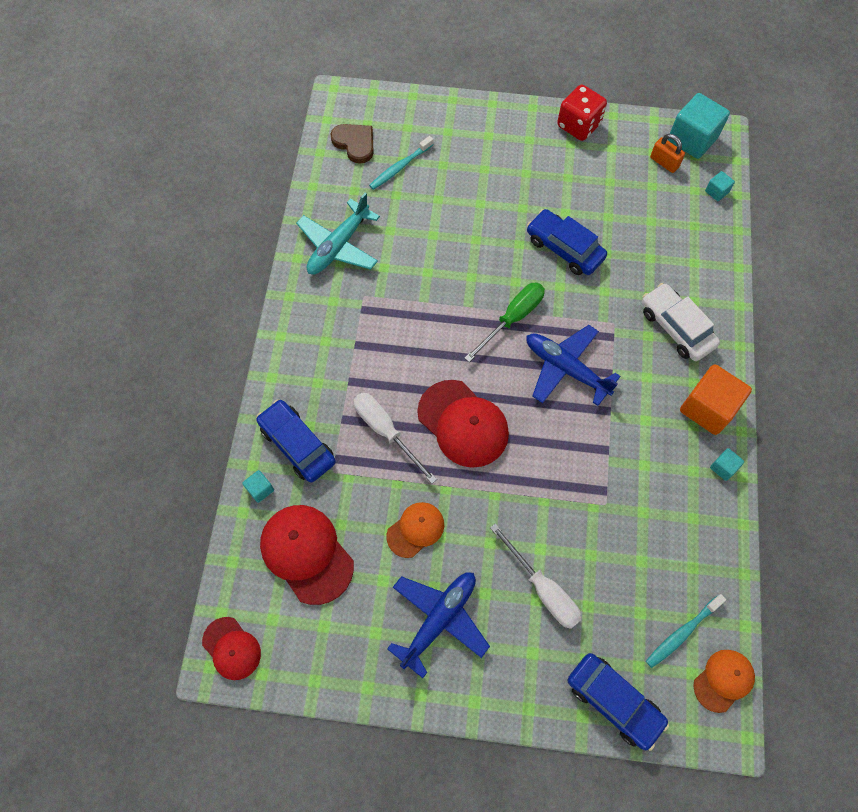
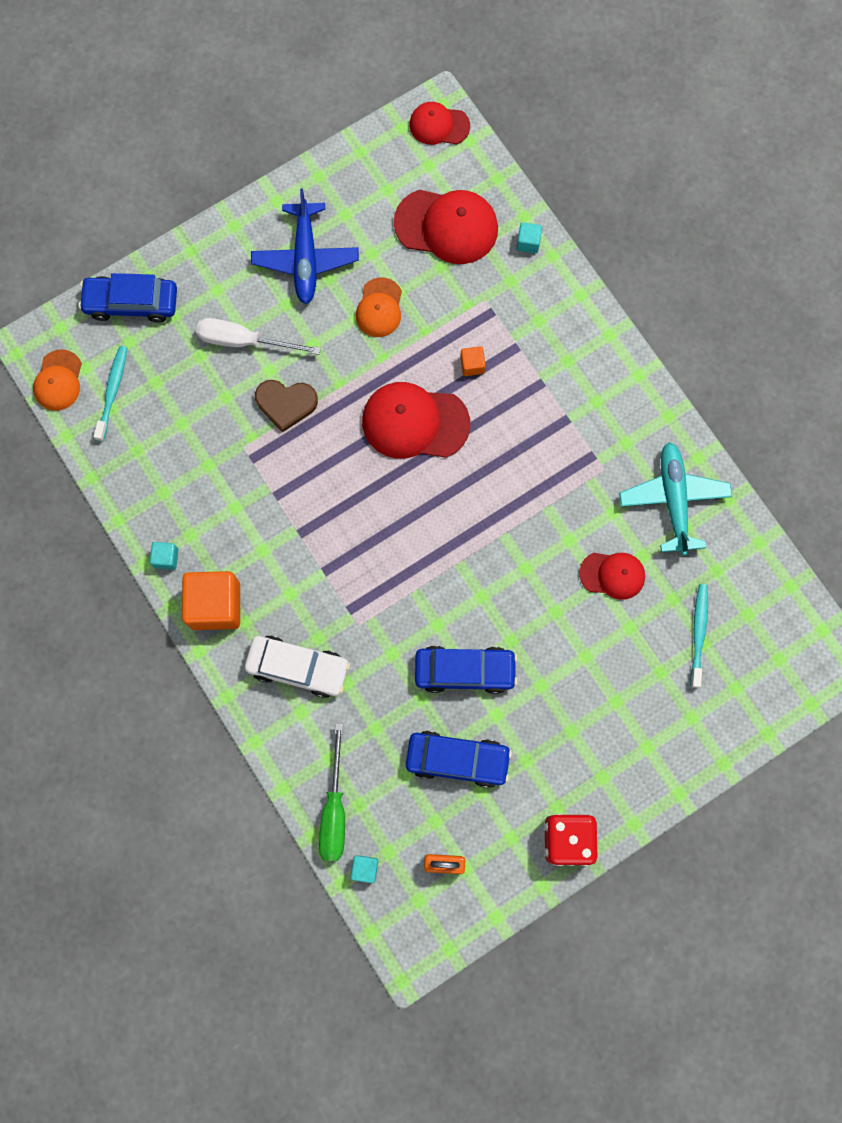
camera: 140 degrees right, 10 degrees up
(297, 444) = (533, 298): blue car -> blue car (457, 759)
(355, 143) = (767, 624): brown heart -> brown heart (286, 404)
(386, 431) = (472, 365): white screwdriver -> orange cube
(420, 233) = (612, 575): none -> red cap
(512, 319) = (453, 554): green screwdriver -> green screwdriver (334, 809)
(565, 368) = (368, 543): blue plane -> none
(692, 139) = (436, 922): turquoise cube -> none

